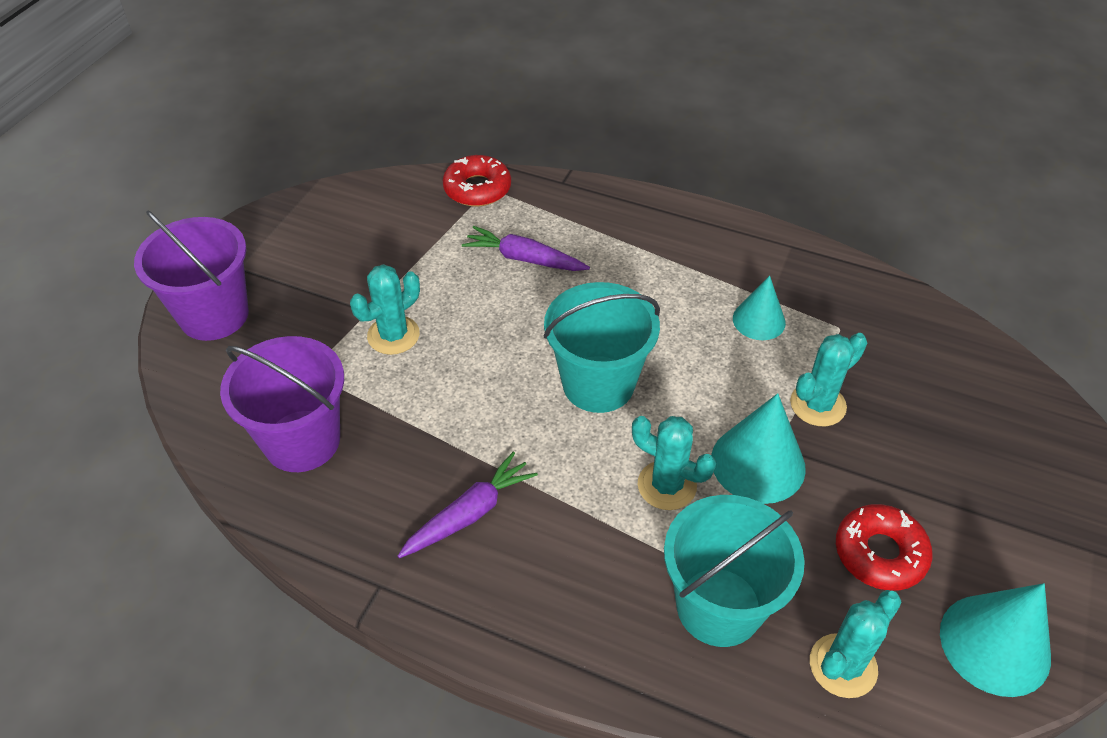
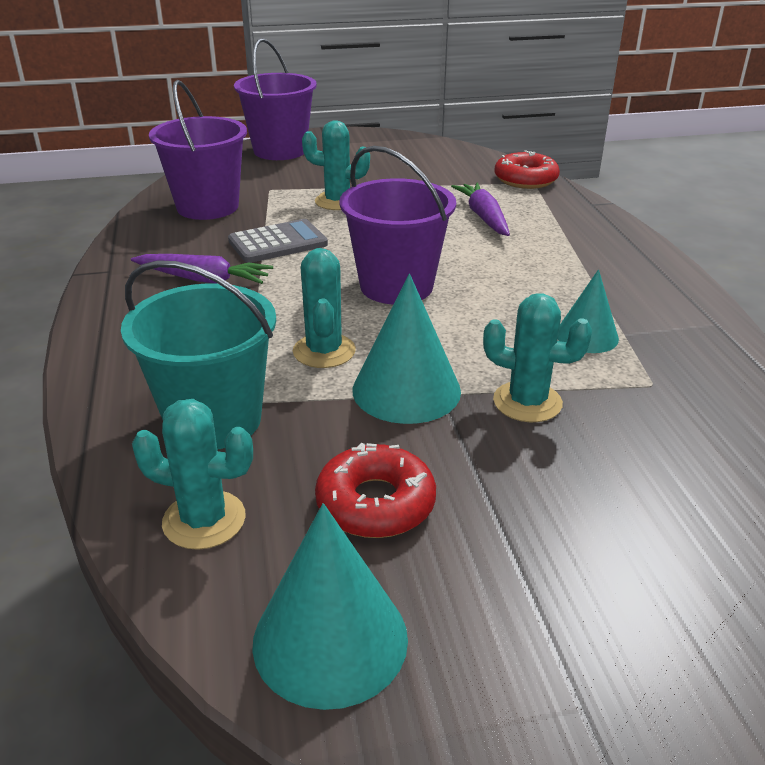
camera: 55 degrees right, 15 degrees down
(442, 423) = (278, 243): none -> grey calculator
(598, 384) = (396, 286): turquoise bucket -> purple bucket

